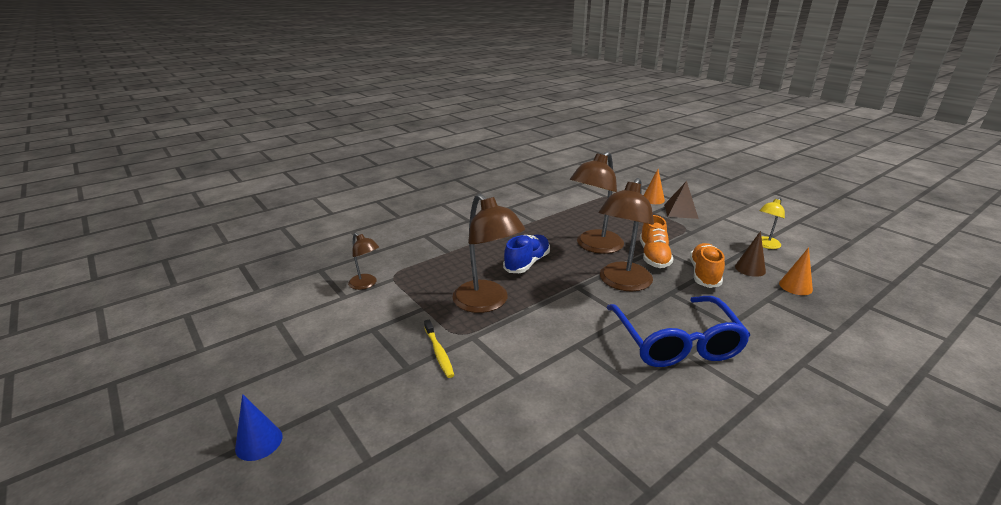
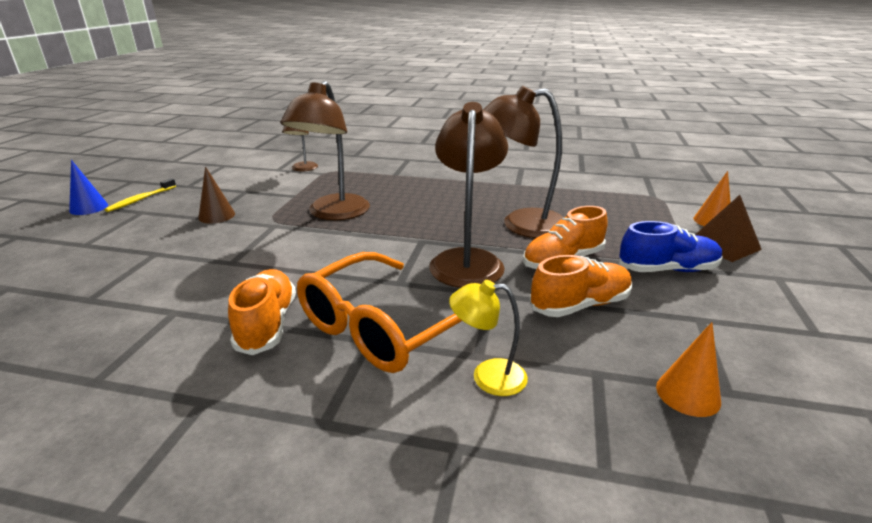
camera: 50 degrees right, 0 degrees up
(439, 352) = (237, 221): yellow toothbrush -> yellow toothbrush (141, 199)
(527, 263) = (429, 207): blue shoe -> blue shoe (667, 270)
(622, 283) = (467, 260): brown lamp -> brown lamp turned 105 degrees clockwise
(635, 387) = (267, 324): none -> orange shoe
(676, 342) = (384, 327): blue glasses -> orange glasses
(750, 268) = (665, 337): brown cone -> brown cone (217, 216)
(765, 245) = (771, 334): yellow lamp -> yellow lamp (487, 376)

